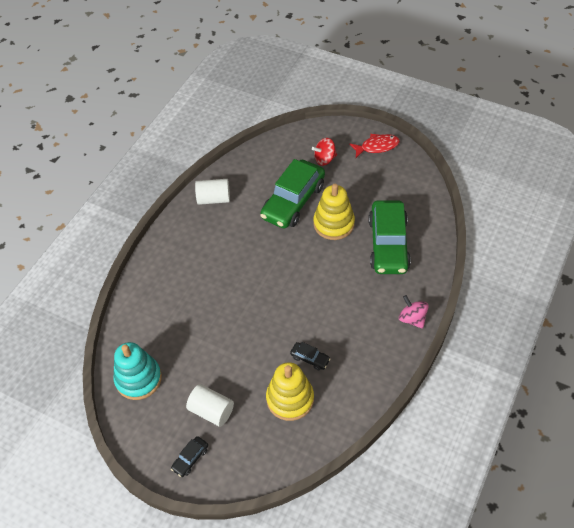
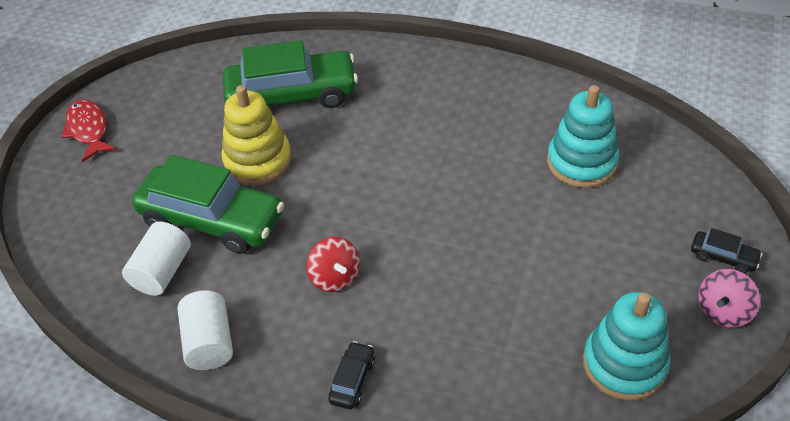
camera: 100 degrees left, 5 degrees down
(211, 410) = (637, 248): white cylinder -> white cylinder (162, 271)
(290, 399) = (581, 162): yellow stacking toy -> turquoise stacking toy
(310, 358) = (510, 151): black car -> black car (352, 380)
(324, 159) = (113, 192): red spinning top -> red spinning top (335, 277)
(412, 318) = (416, 59): pink spinning top -> pink spinning top (723, 311)

